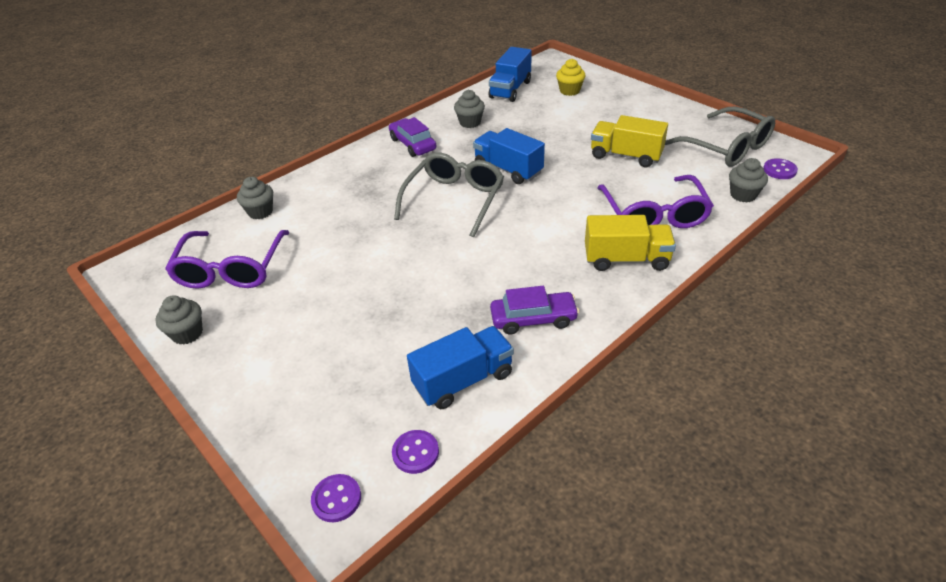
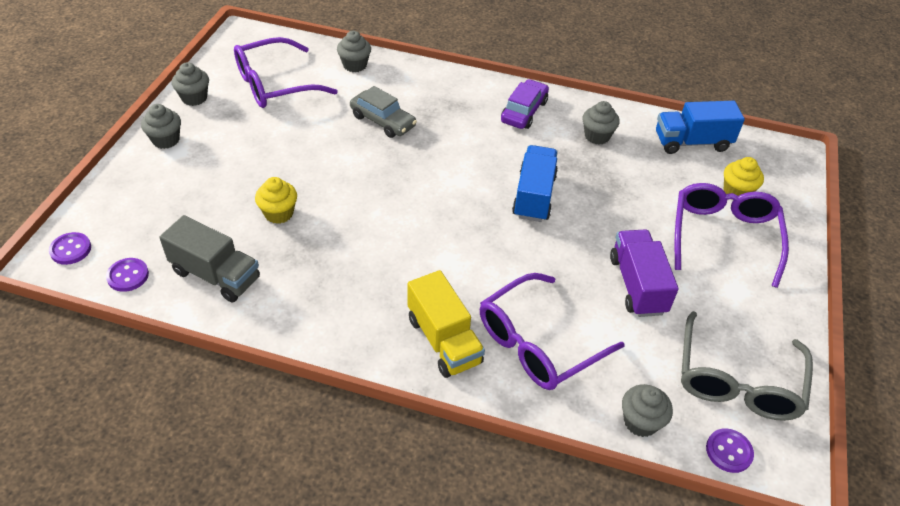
camera: 55 degrees right, 5 degrees up
(232, 373) = (166, 140): none -> grey cupcake
(352, 217) = (383, 121): none -> grey car
(414, 314) = (279, 213): none -> yellow cupcake
(454, 200) = (454, 176): grey glasses -> none
(463, 380) = (216, 275): blue truck -> grey truck
(533, 319) = (314, 295): purple car -> none
(604, 109) = (723, 236): none -> purple glasses
(626, 156) = (637, 285): yellow truck -> purple truck

